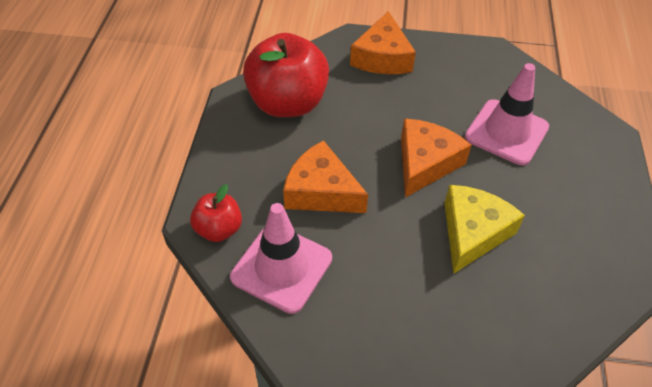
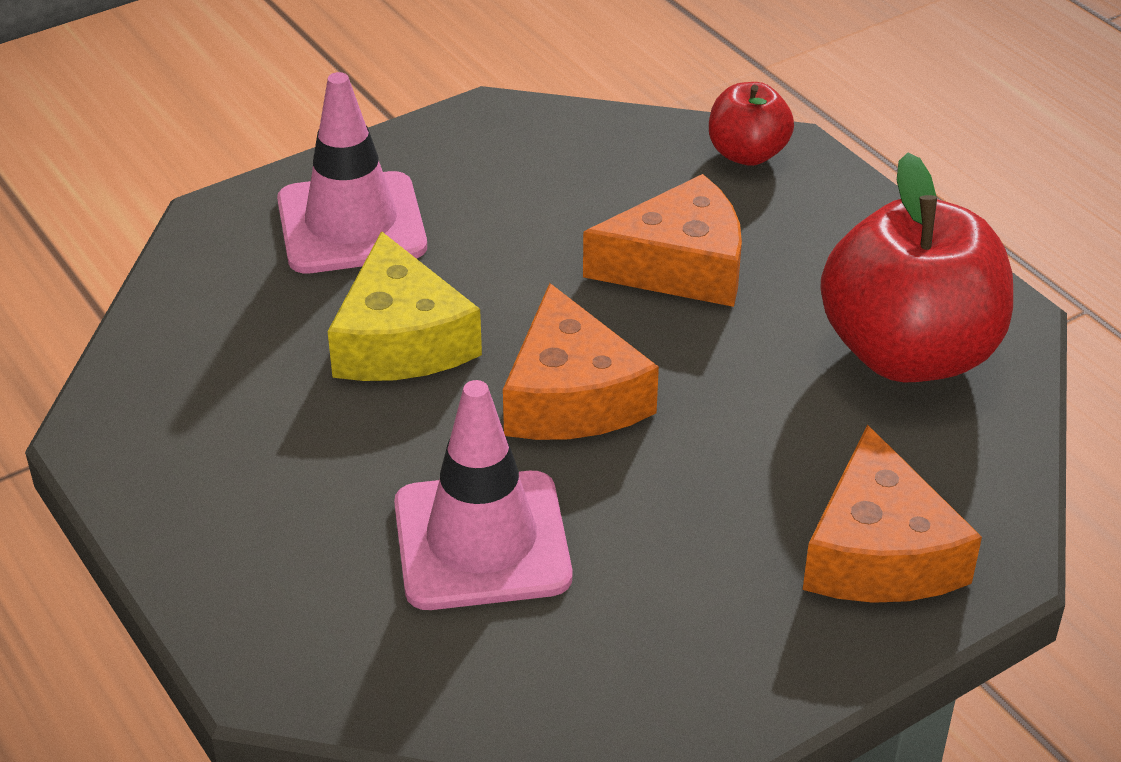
camera: 140 degrees right, 10 degrees down
(281, 268) = (615, 163): pink traffic cone -> pink traffic cone (351, 224)
(382, 57) = (879, 552): orange cheese -> orange cheese turned 150 degrees counterclockwise

